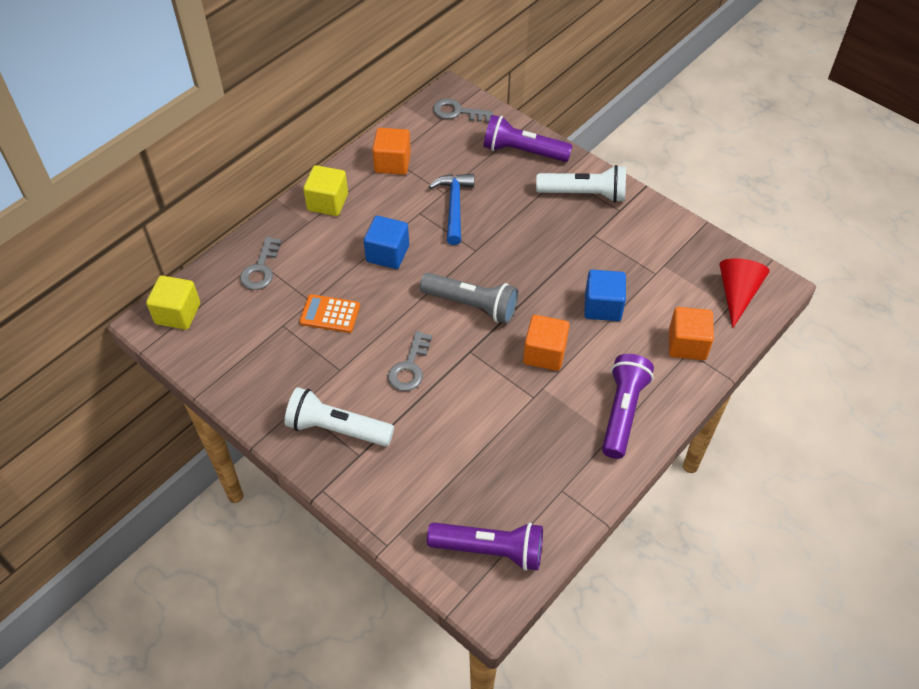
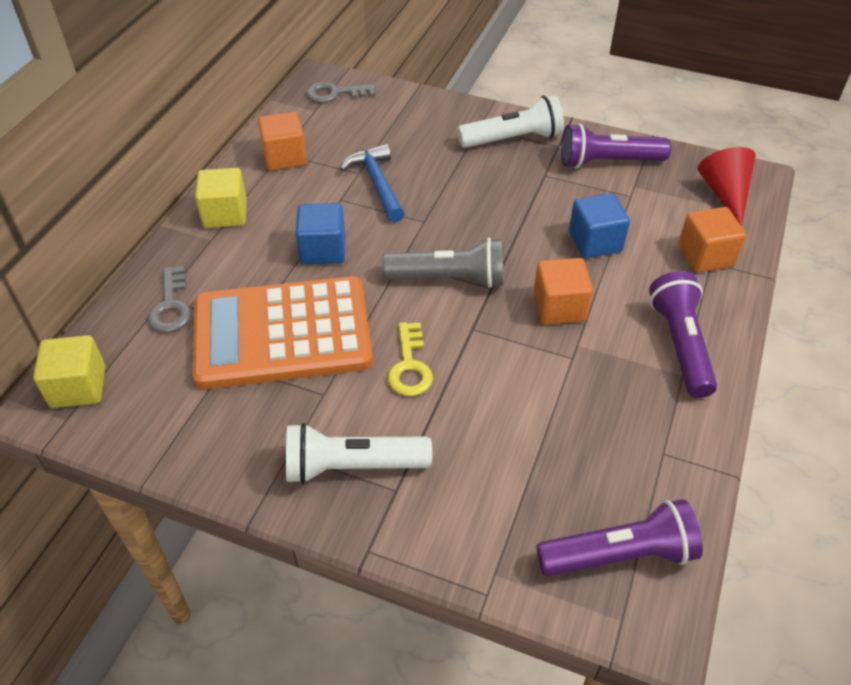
camera: 20 degrees left, 5 degrees down
(330, 314) = (282, 334): orange calculator -> orange calculator, size x2.44
(409, 367) = (409, 366): grey key -> yellow key
(523, 151) = (426, 114): purple flashlight -> purple flashlight (608, 162)

